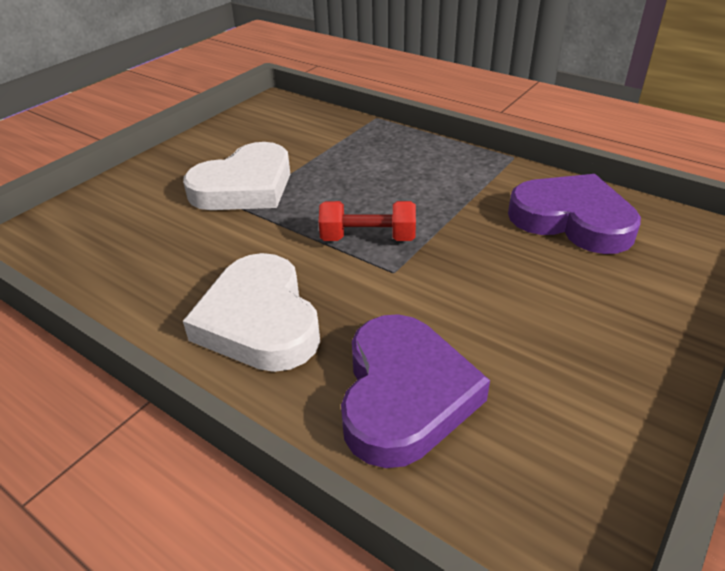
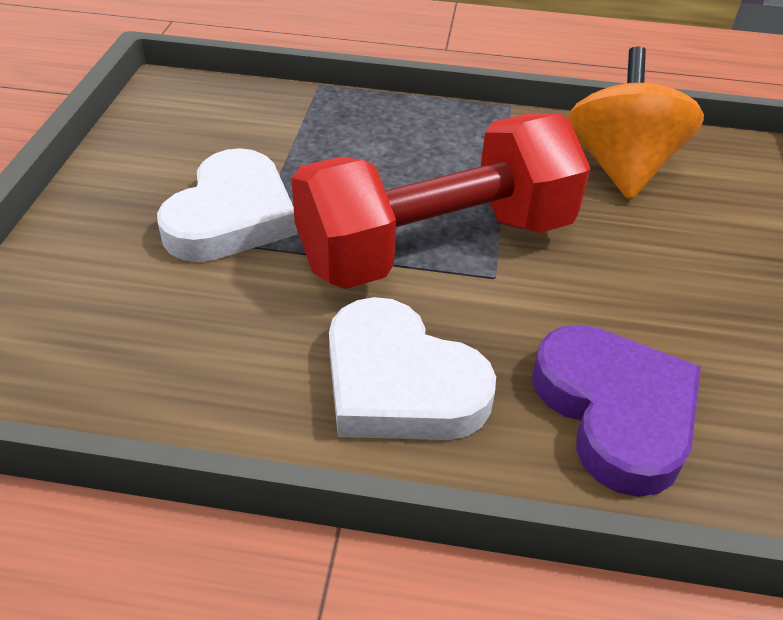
camera: 30 degrees left, 5 degrees up
(368, 238) = (436, 244): red dumbbell -> red dumbbell, size x2.33
(572, 220) = (620, 167): purple heart -> orange spinning top

